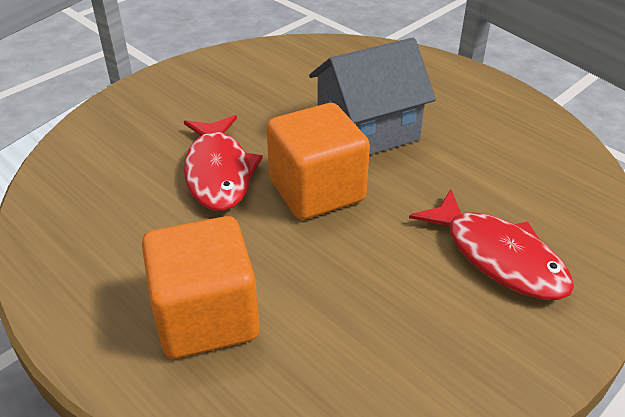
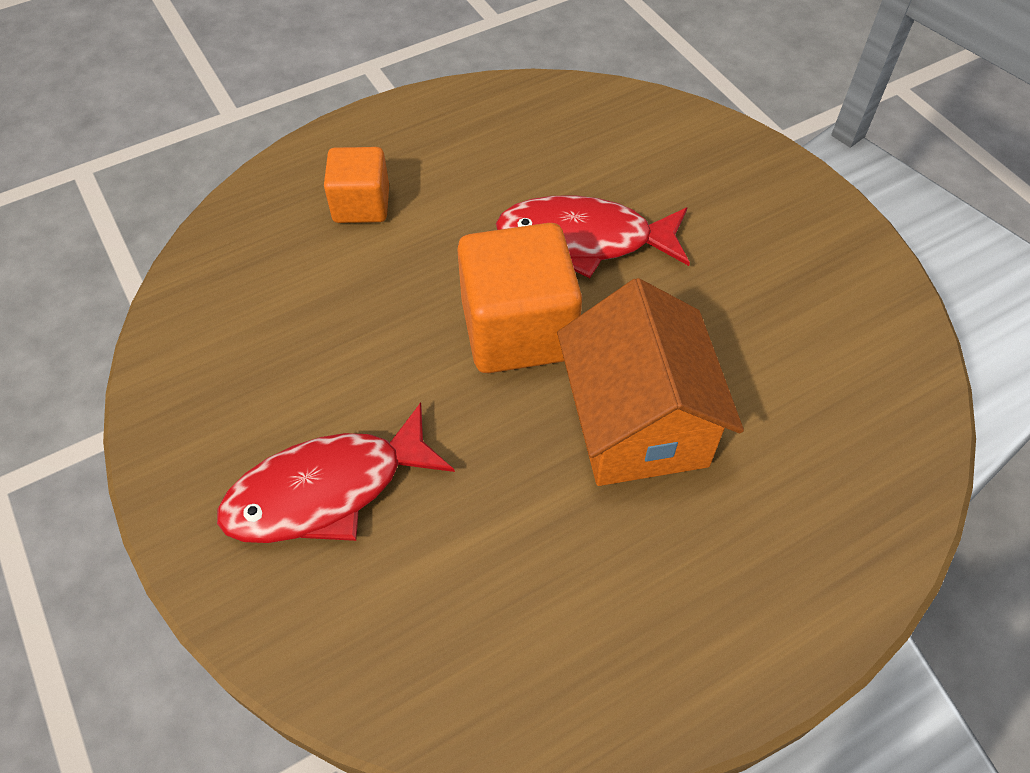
camera: 105 degrees right, 15 degrees up
(206, 317) = (361, 205): orange cube -> orange cube, size x0.59
(368, 130) = (637, 423): grey house -> orange house

